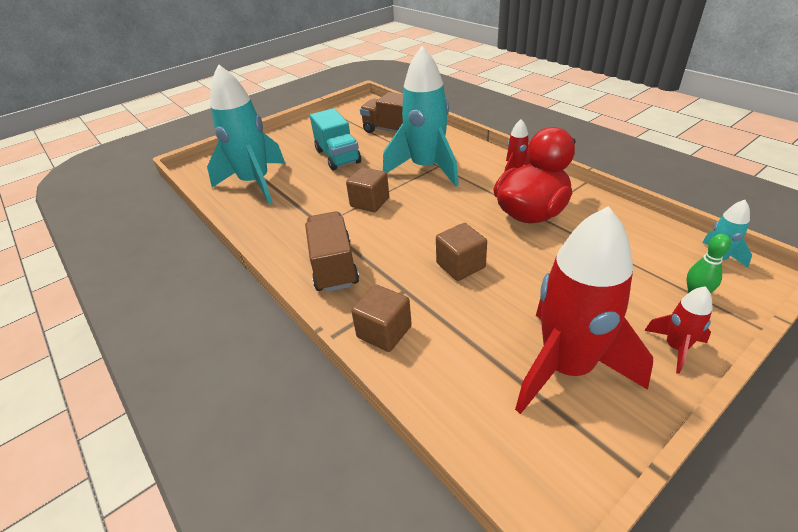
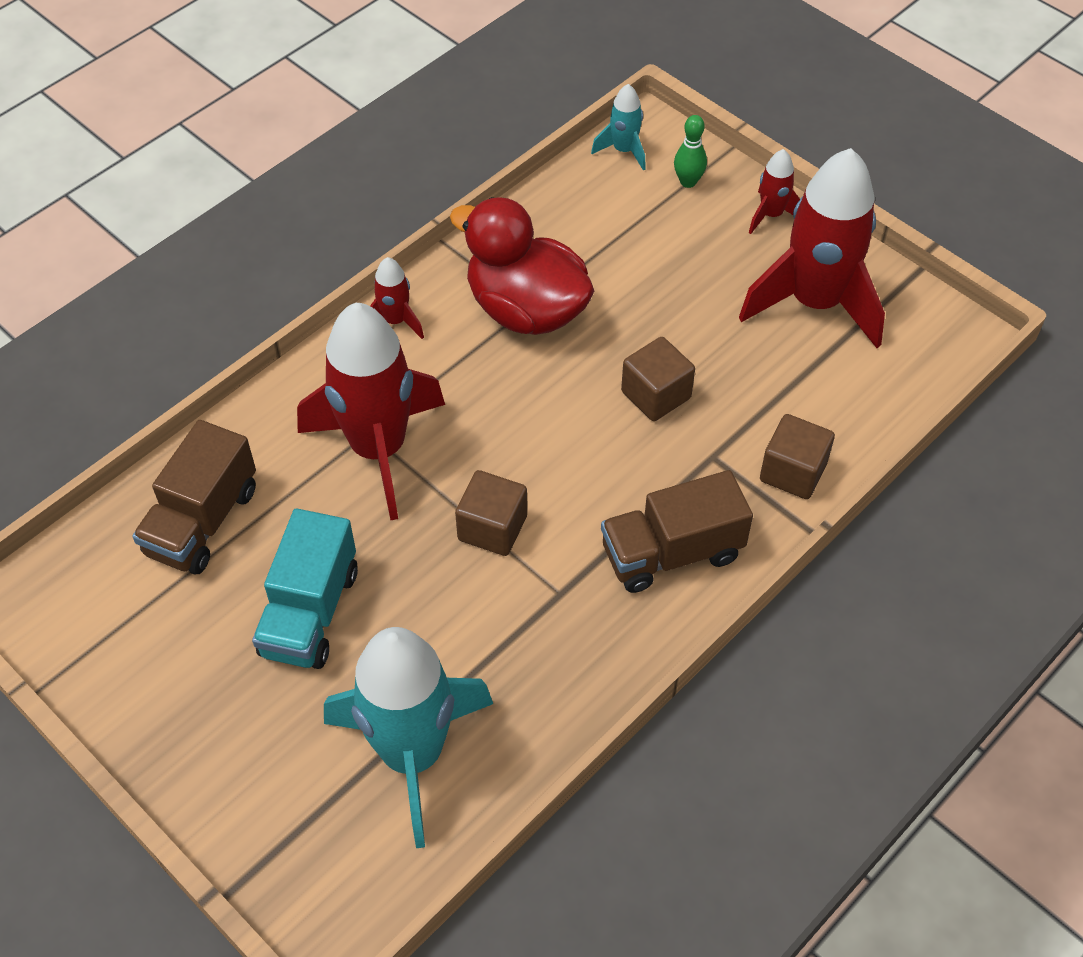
camera: 100 degrees left, 15 degrees up
(338, 156) = (310, 612): turquoise truck -> turquoise truck turned 135 degrees clockwise
(426, 168) = (379, 449): turquoise rocket -> red rocket

